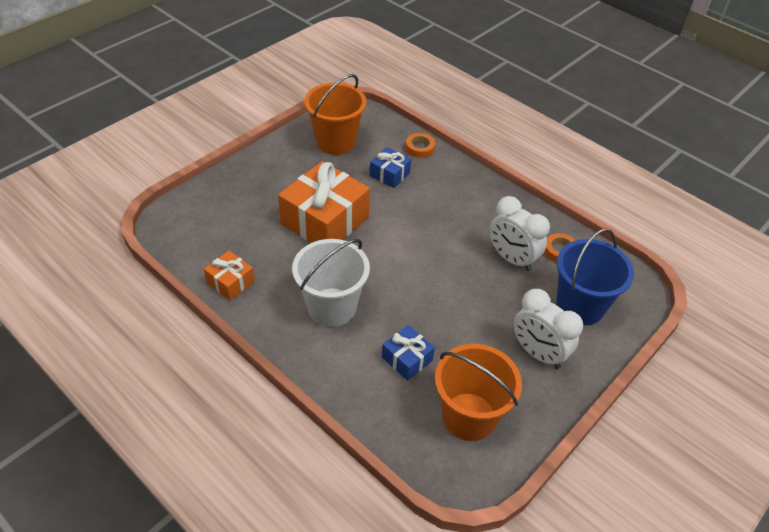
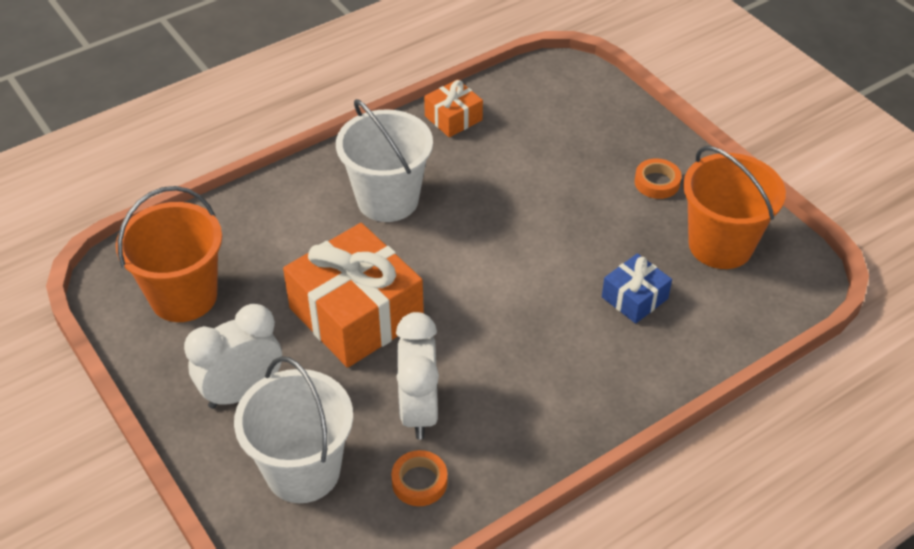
camera: 105 degrees right, 0 degrees up
(325, 220) = (543, 212): orange gift -> orange gift (356, 314)
(407, 359) = (285, 256): blue gift -> none
(420, 148) = (699, 349): orange tape -> orange tape (657, 182)
(512, 259) = (419, 410): white clock -> white clock turned 60 degrees counterclockwise
(579, 306) = (303, 470): blue bucket -> white bucket

